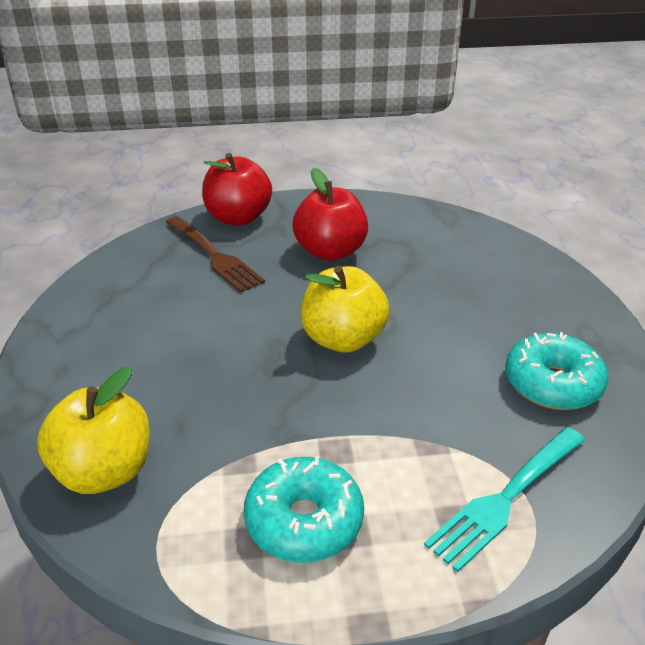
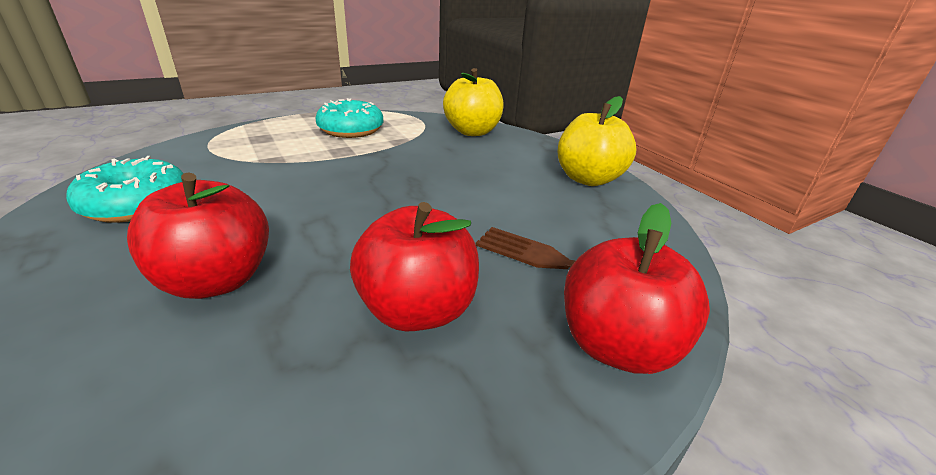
camera: 155 degrees right, 5 degrees down
(343, 339) = (357, 207): yellow apple -> yellow apple (588, 179)
(452, 292) = (216, 280): none -> red apple
(506, 497) = (223, 147): turquoise fork -> none

